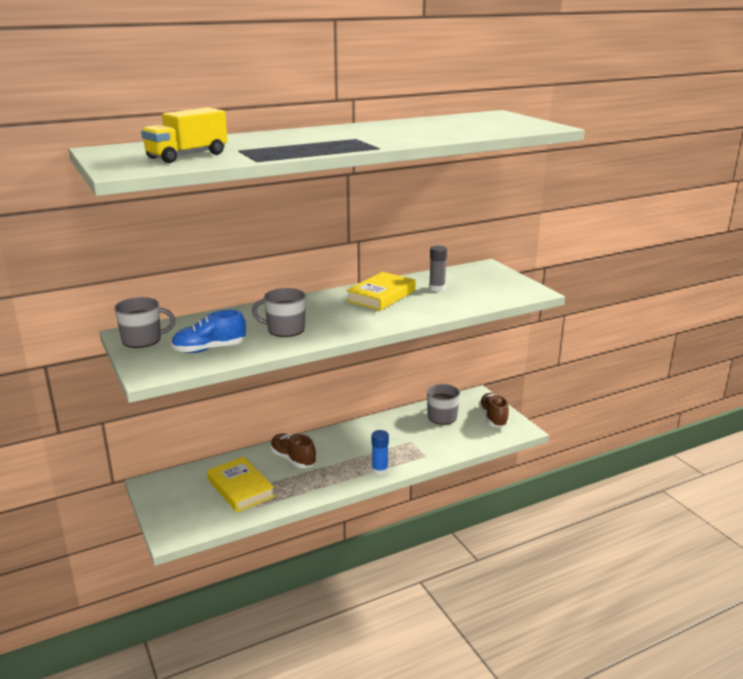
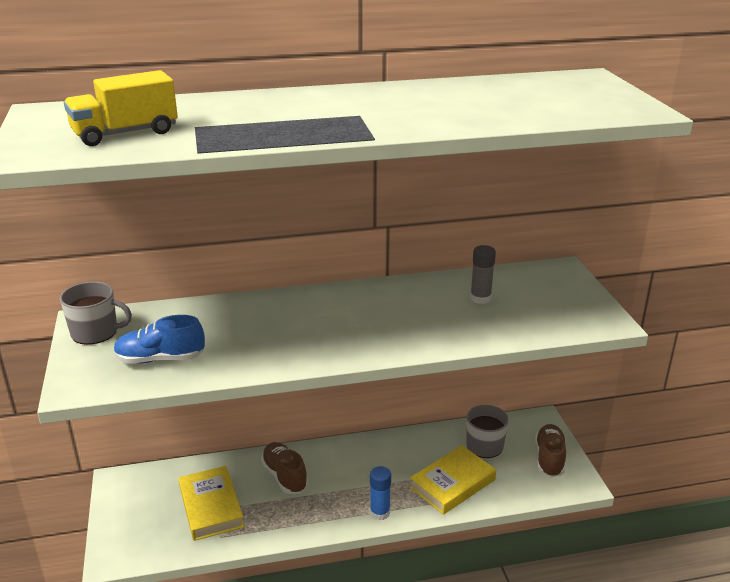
camera: 15 degrees right, 5 degrees up
(285, 329) = (262, 340): grey mug -> none
(381, 296) = (404, 302): yellow book -> yellow book (452, 484)

